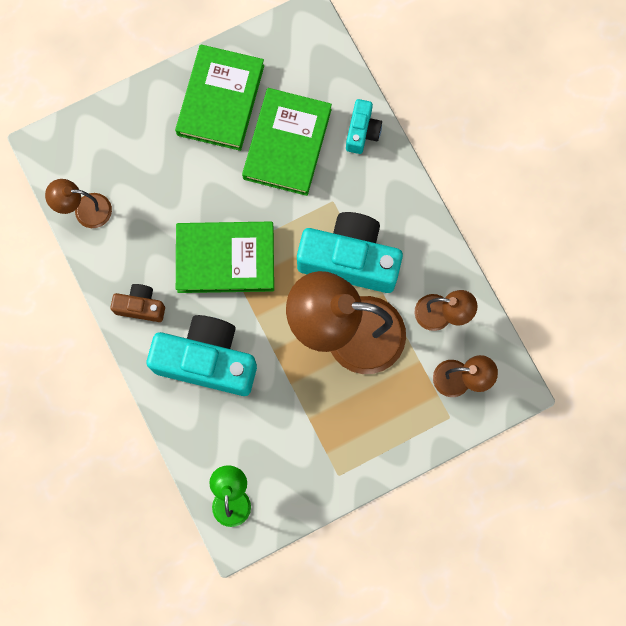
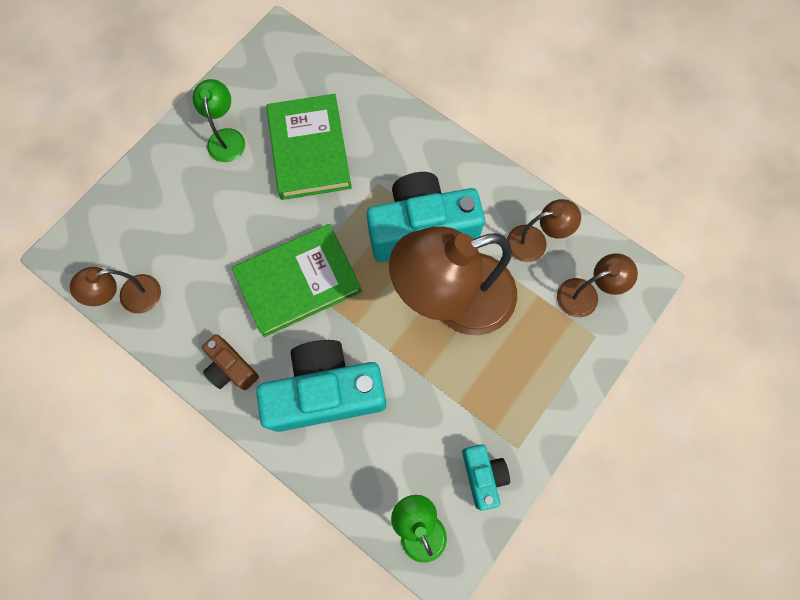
camera: 25 degrees left, 5 degrees down
(140, 306) = (231, 368): brown camera -> brown camera turned 120 degrees counterclockwise
(220, 100) = (226, 137): green book -> green lamp
(362, 132) = (375, 111): turquoise camera -> turquoise camera (483, 475)

